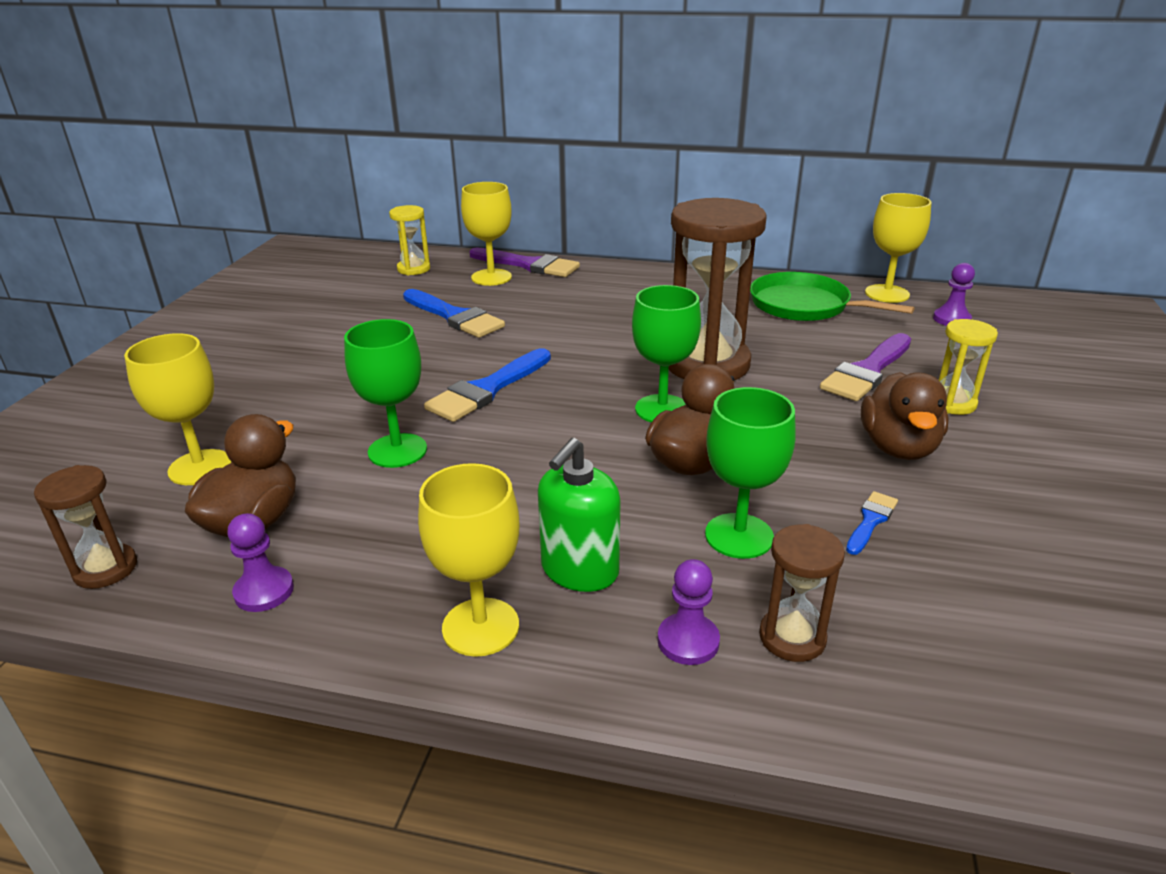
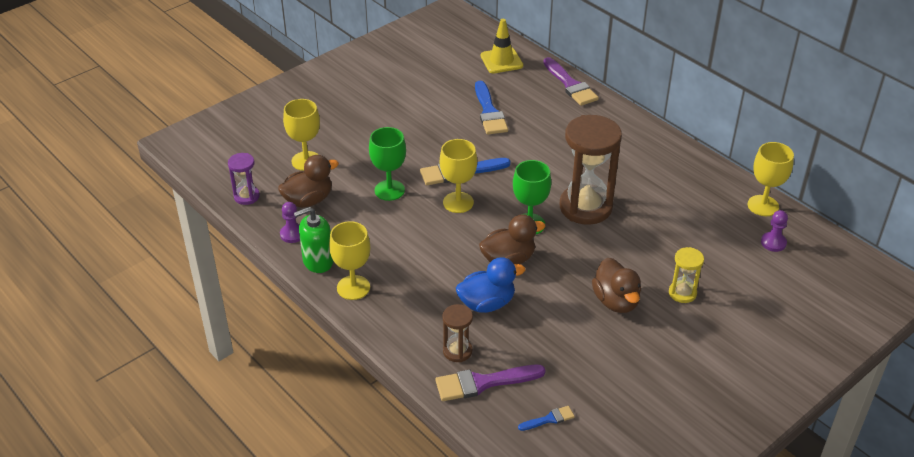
camera: 35 degrees right, 10 degrees up
(105, 569) = (246, 196): brown hourglass -> purple hourglass
(413, 269) = (501, 61): yellow hourglass -> yellow traffic cone
(491, 277) = (538, 87): yellow goblet -> yellow goblet (458, 202)
(579, 570) = (409, 284): green soap dispenser -> green soap dispenser (318, 261)
(688, 641) = (419, 332): purple pawn -> none
(739, 536) = (487, 303): green goblet -> blue duck
(804, 305) = (696, 191): green pan -> none
(867, 371) = (666, 253): purple brush -> purple brush (483, 383)
(871, 521) = (551, 326): blue brush -> blue brush (549, 419)
(898, 447) = (616, 301): brown duck -> brown duck turned 60 degrees counterclockwise

